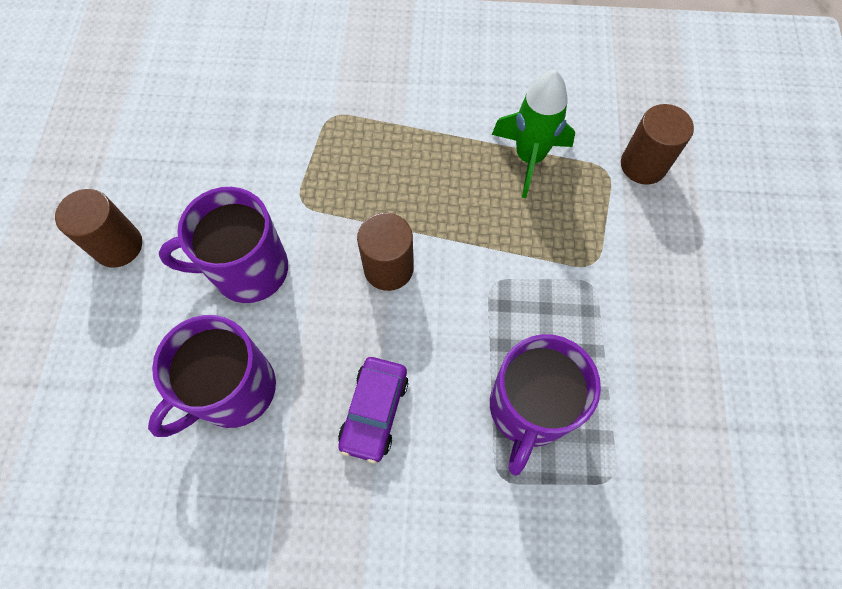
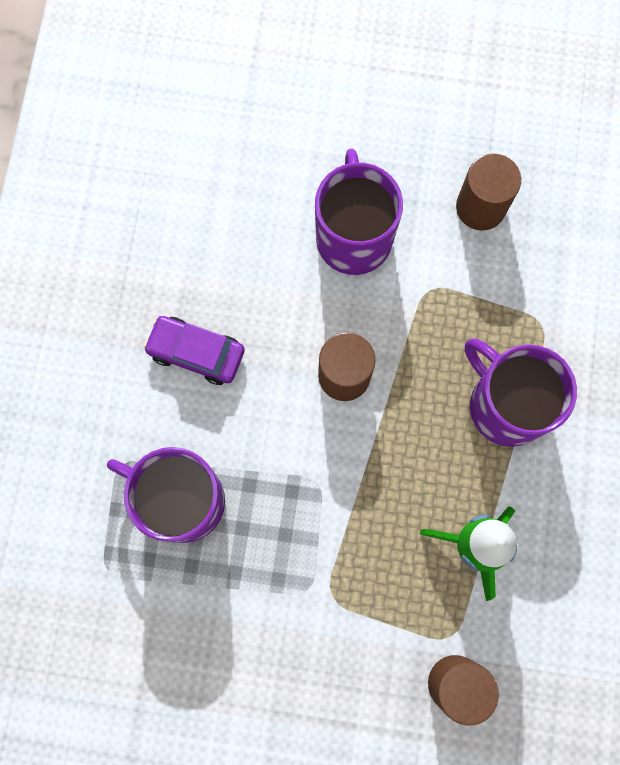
camera: 95 degrees right, 10 degrees up
(118, 246) = (390, 112): brown cylinder -> brown cylinder (480, 207)
(233, 390) = (231, 225): purple mug -> purple mug (506, 405)

